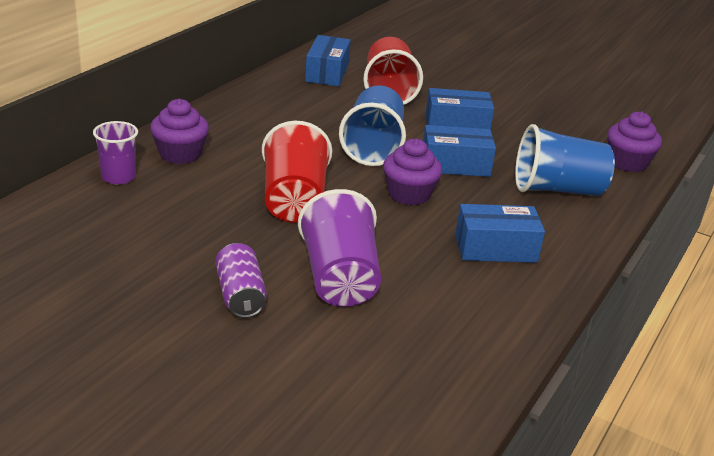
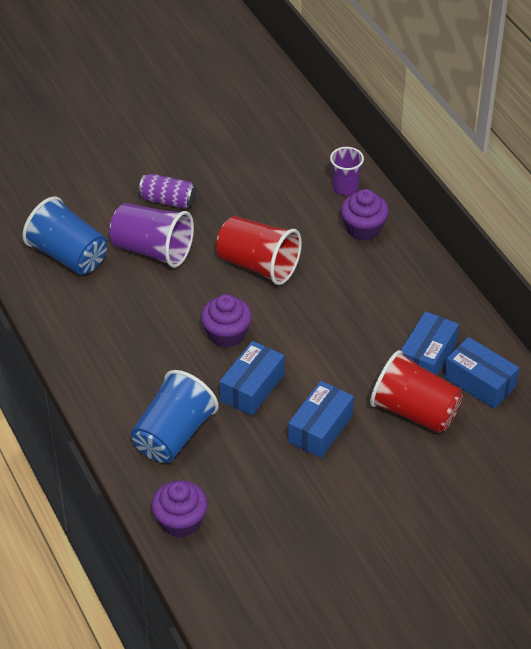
camera: 125 degrees right, 15 degrees up
(373, 147) = (311, 347): blue cup -> blue cup (68, 255)
(495, 248) = (127, 346): blue box -> blue box (427, 357)

